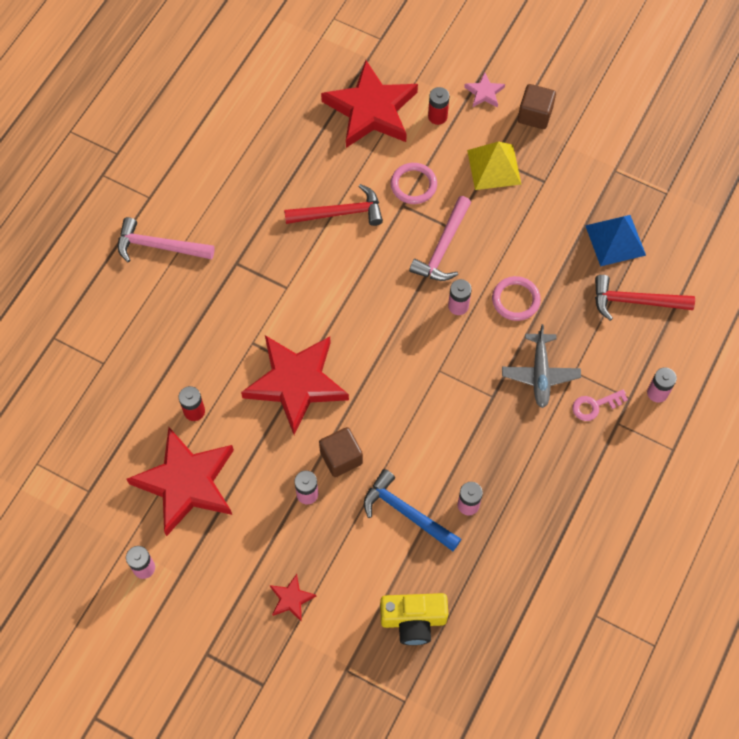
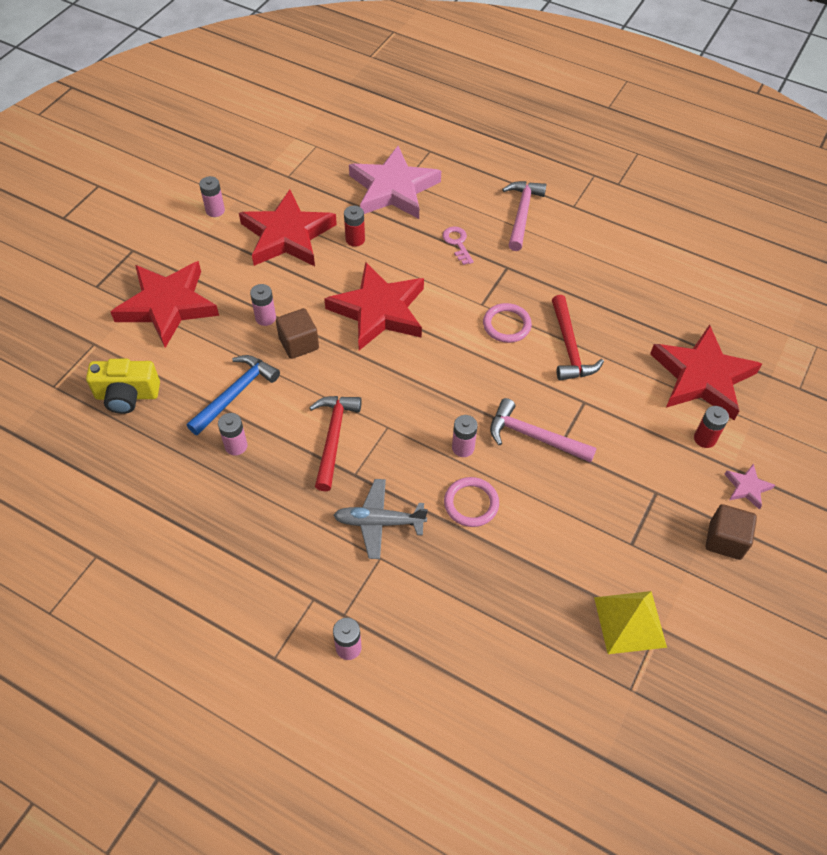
camera: 90 degrees right, 10 degrees down
(115, 374) = (393, 189): none -> pink star
(291, 599) = (168, 306): red star -> red star, size x2.38
(413, 185) = (611, 412): pink ring -> pink ring (506, 325)
(413, 620) = (127, 395): yellow camera -> yellow camera turned 90 degrees counterclockwise
(494, 167) = (644, 491): yellow pyramid -> yellow pyramid (630, 621)
(595, 406) = (336, 576): pink key -> pink key (457, 243)
(615, 240) = (556, 618): blue pyramid -> none
(635, 301) = (471, 634): red hammer -> red hammer (333, 438)

